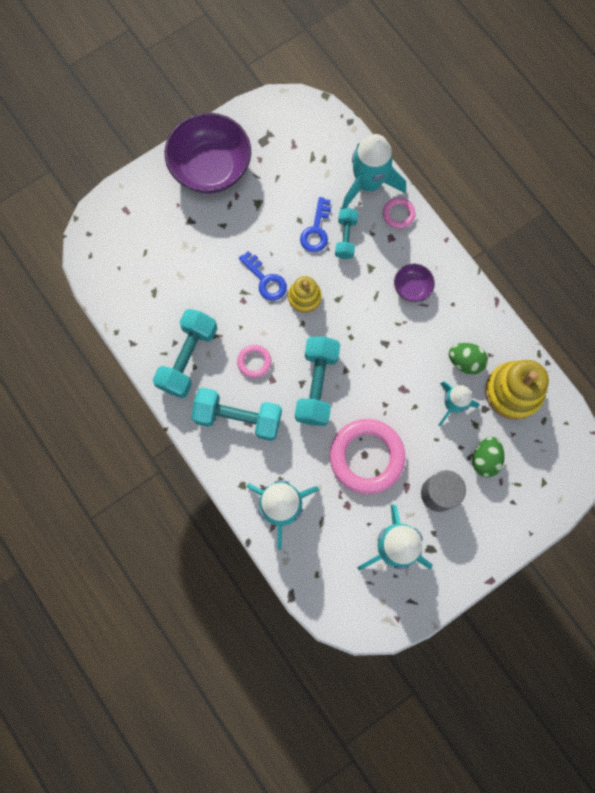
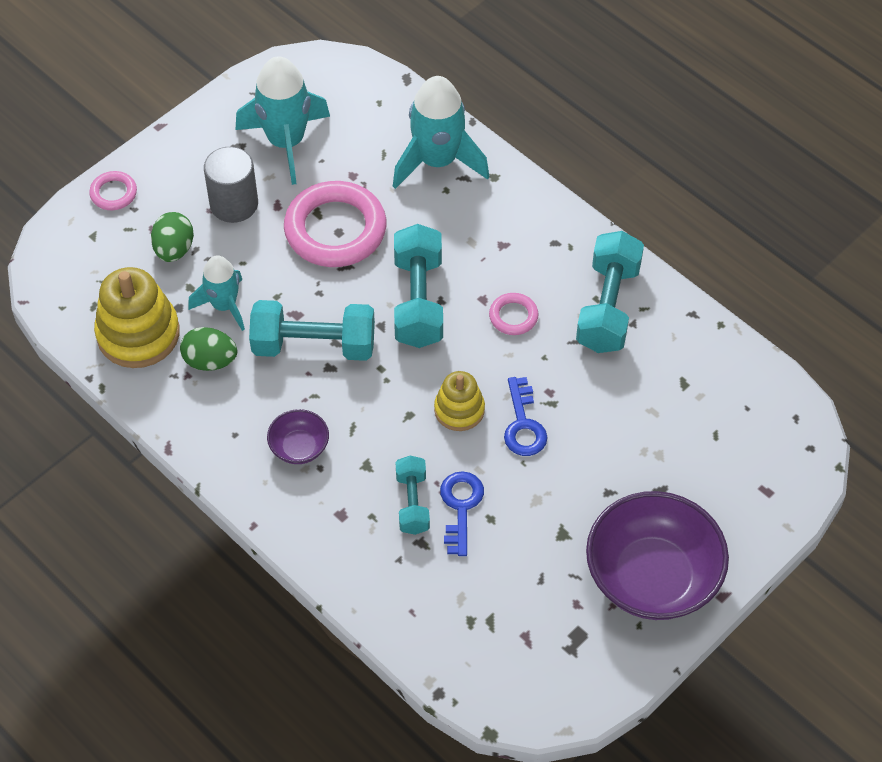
camera: 170 degrees right, 20 degrees down
(238, 417) = (518, 248): turquoise dumbbell -> turquoise dumbbell (314, 345)
(265, 280) = (523, 424): blue key -> blue key turned 135 degrees counterclockwise
(368, 184) = (390, 592): turquoise rocket -> none
(398, 214) = (334, 552): pink ring -> pink ring (113, 193)

